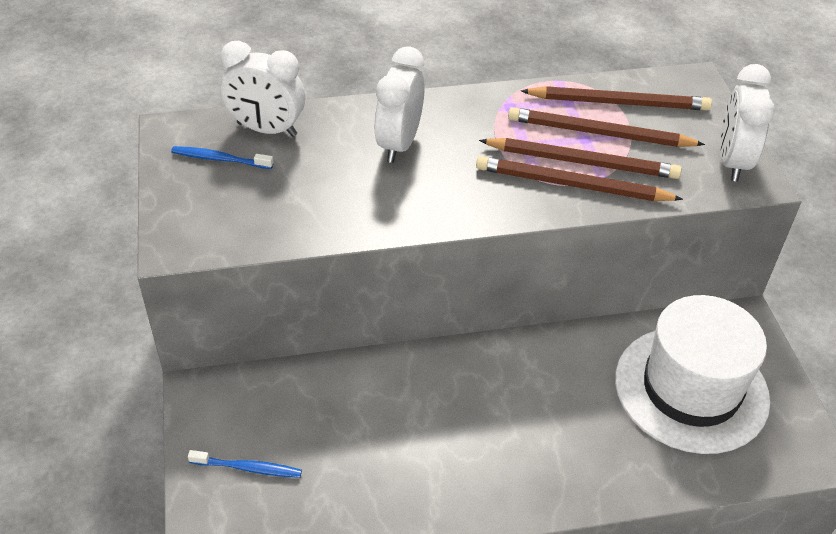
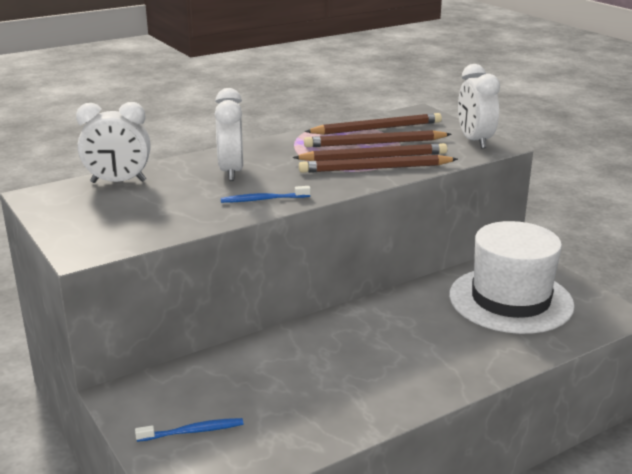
camera: 20 degrees left, 20 degrees down
(220, 159) = (89, 202): blue toothbrush -> blue toothbrush (263, 199)

